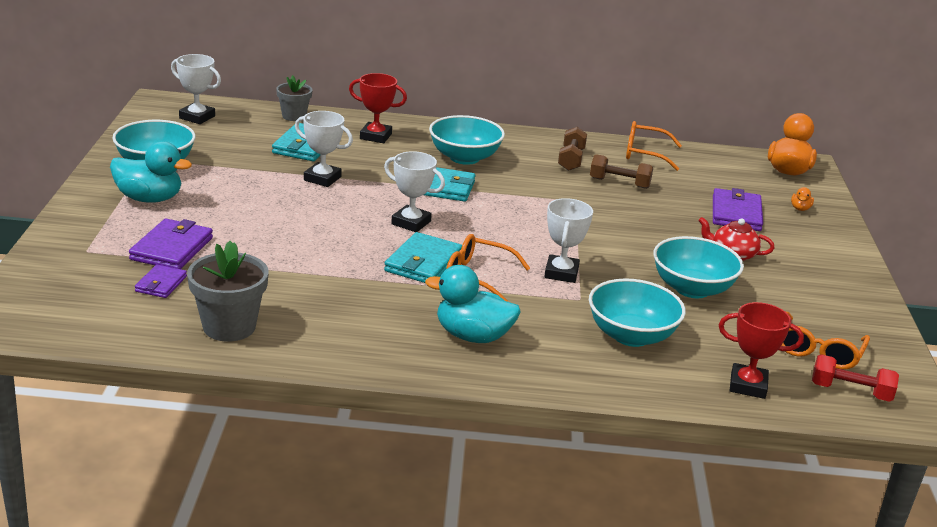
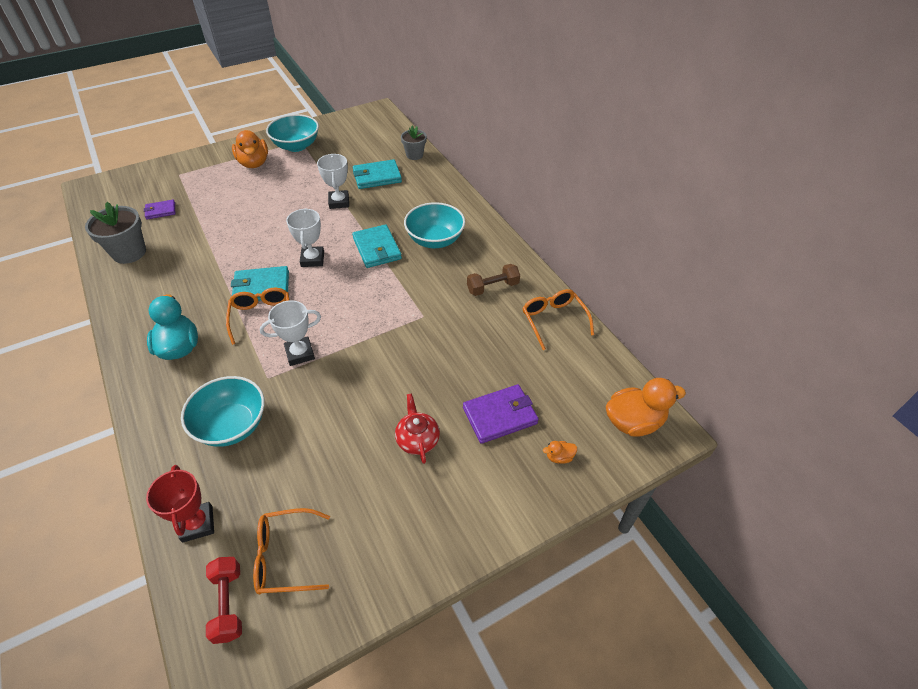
camera: 60 degrees right, 20 degrees up
(149, 199) = (254, 163): turquoise duck -> orange duck
(172, 249) = (202, 196): purple wallet -> none
(197, 117) = (371, 129): white trophy -> none
(375, 136) = (423, 193): red trophy -> none
(619, 183) = (480, 327): brown dumbbell -> none
(692, 289) = (334, 434): turquoise bowl -> none

